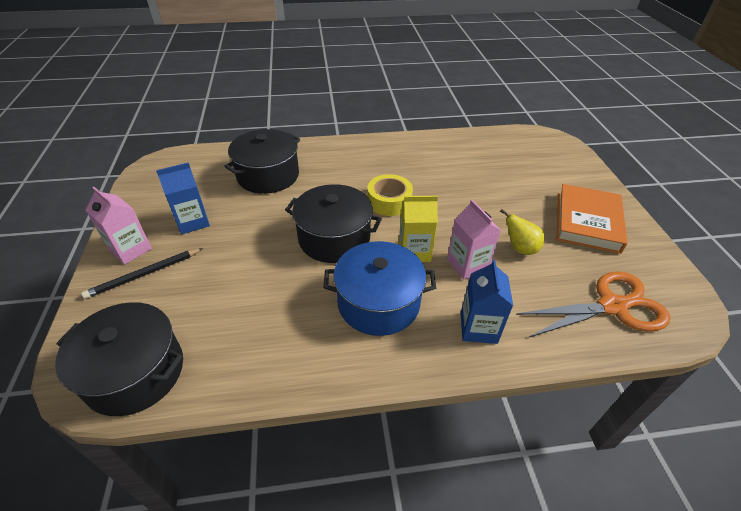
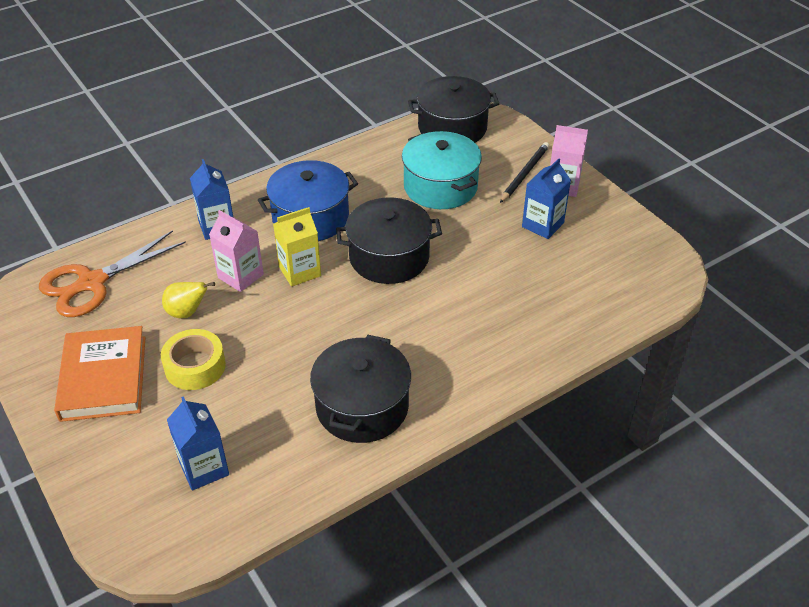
camera: 155 degrees right, 0 degrees up
(231, 291) = (440, 186): none -> turquoise pot
(268, 175) = (528, 303): black pot -> black pot (362, 406)
(389, 201) = (358, 320): yellow tape -> yellow tape (195, 366)
(518, 158) = (204, 468): none -> blue carton

